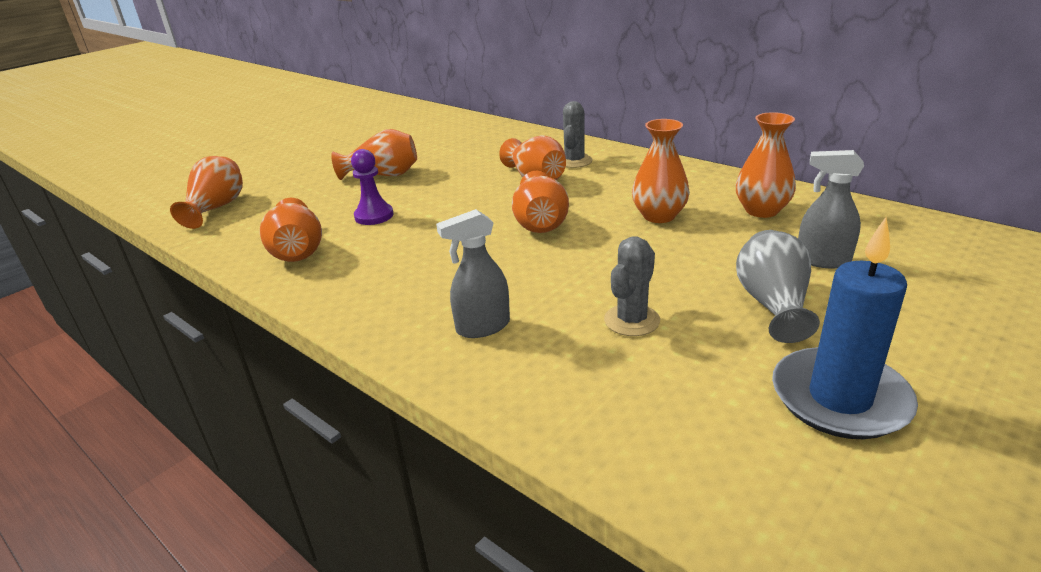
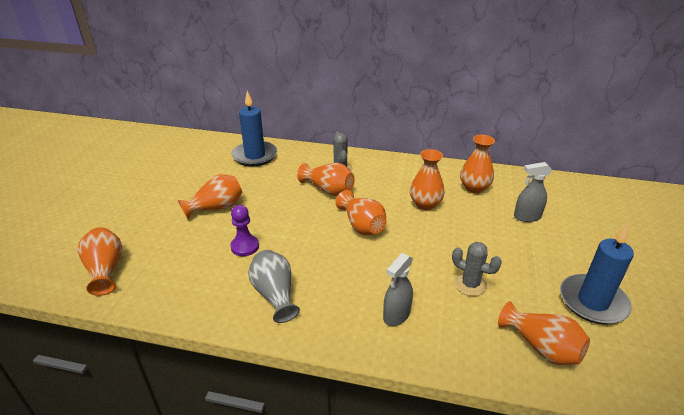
camera: 30 degrees left, 5 degrees up
(297, 250) = (216, 292): orange vase -> orange vase (541, 347)
(479, 134) = (255, 156): none -> blue candle
(632, 320) = (470, 284): grey cactus -> grey cactus turned 60 degrees counterclockwise
(773, 305) = (526, 253): grey vase -> grey vase (275, 294)

